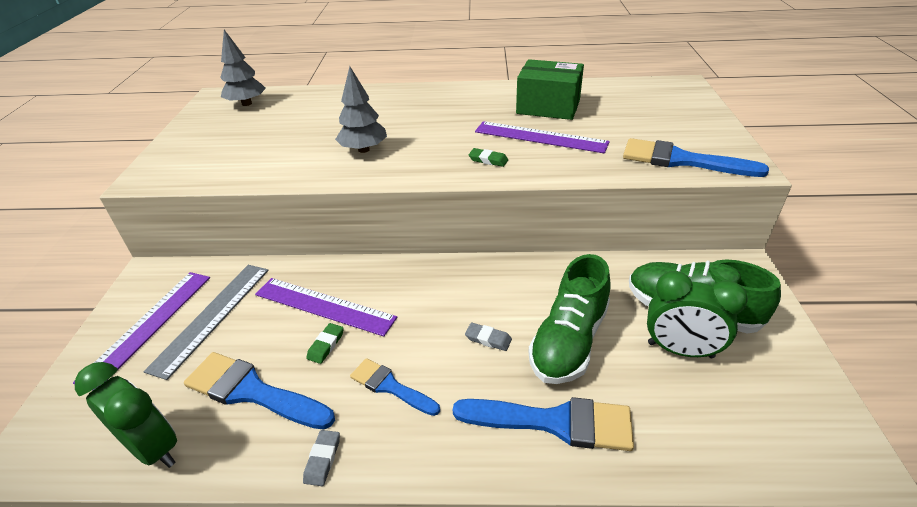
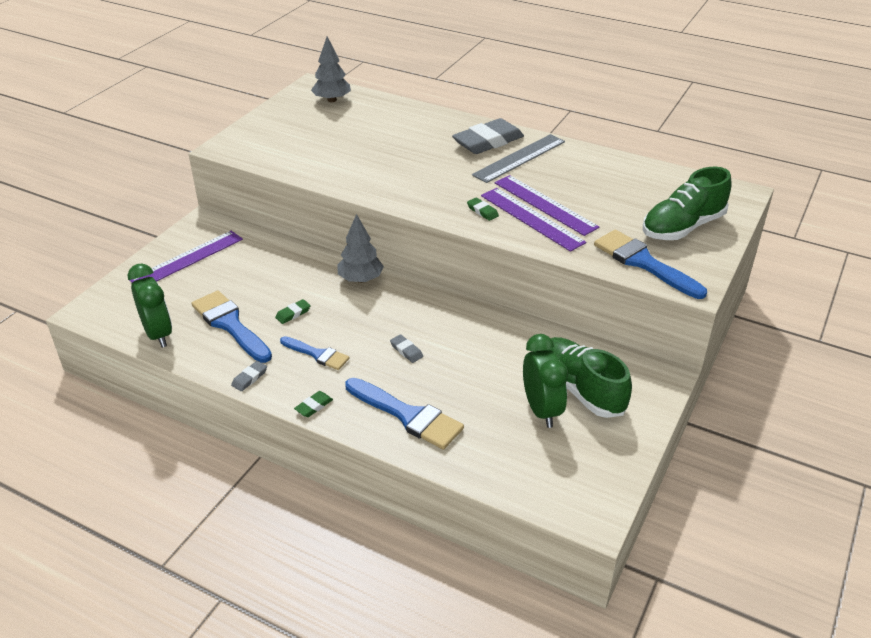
camera: 25 degrees right, 0 degrees up
(212, 317) = (230, 268): grey ruler -> grey ruler (519, 158)
(324, 306) = (308, 287): purple ruler -> purple ruler (531, 218)
(363, 149) = (393, 171): grey tree -> grey tree (360, 279)
(390, 386) = (317, 354): blue brush -> blue brush turned 150 degrees clockwise
(434, 100) = (488, 141): none -> grey eraser
(434, 463) = (314, 406): none -> green eraser
(548, 107) = (582, 178): green box -> none
(569, 341) = (463, 373): green shoe -> green shoe (682, 227)
(680, 350) = (541, 410): green clock -> green clock turned 150 degrees counterclockwise

